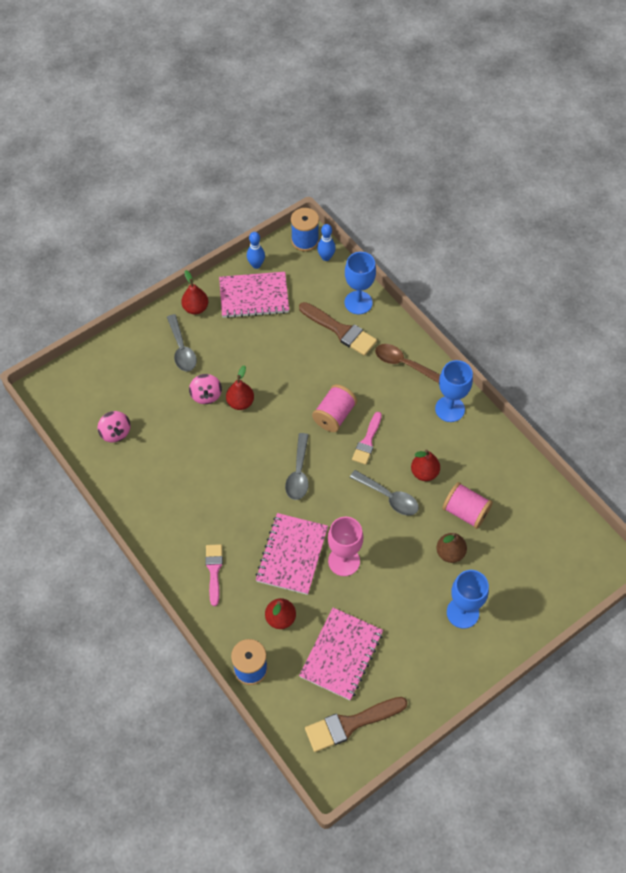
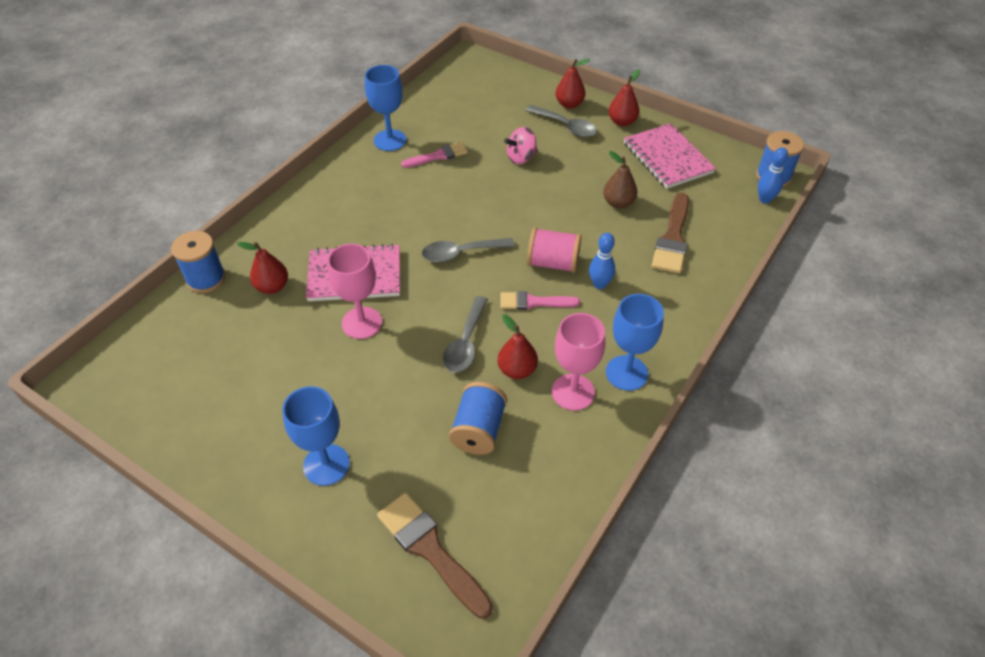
camera: 70 degrees right, 10 degrees down
(115, 433) = (445, 111): pink spinning top -> none
(182, 349) = (566, 126): grey spoon -> grey spoon turned 105 degrees counterclockwise
(214, 571) = (315, 219): pink brush -> pink brush (438, 156)
(240, 402) = (527, 184): red pear -> red pear (569, 104)
(256, 265) = (709, 149): blue bowling pin -> blue bowling pin (599, 284)
(341, 654) = (238, 353): pink notebook -> none
(350, 724) = (150, 385): brown brush -> brown brush (430, 550)
(358, 302) = (723, 243): blue goblet -> blue goblet (390, 140)
(403, 363) = (665, 307): brown spoon -> none
(450, 553) = (410, 428): brown pear -> brown pear (618, 203)
(454, 446) = (573, 392): none -> pink goblet
(465, 512) = (478, 430): pink spool -> blue spool

